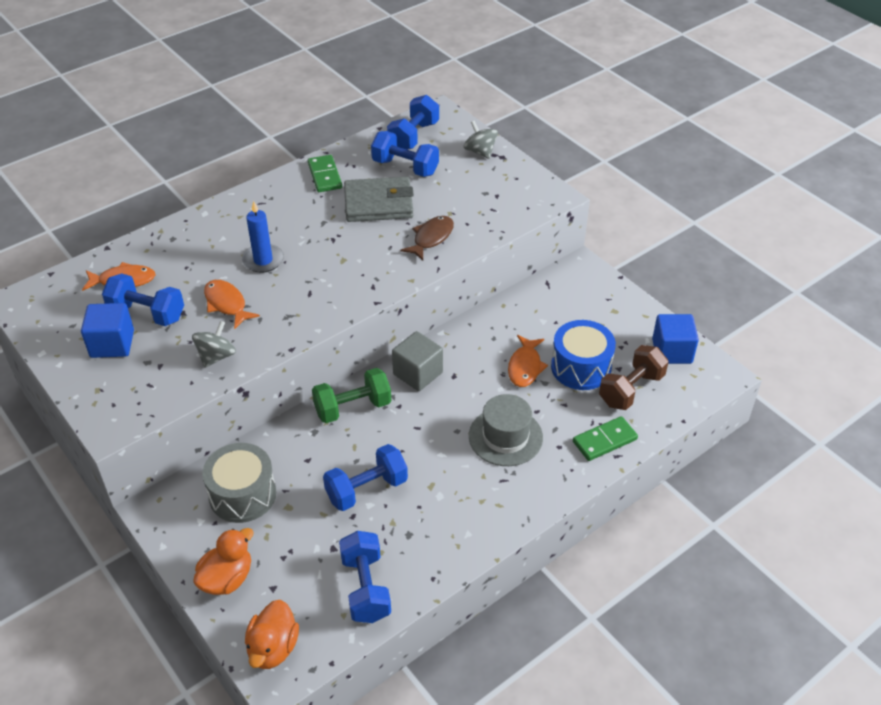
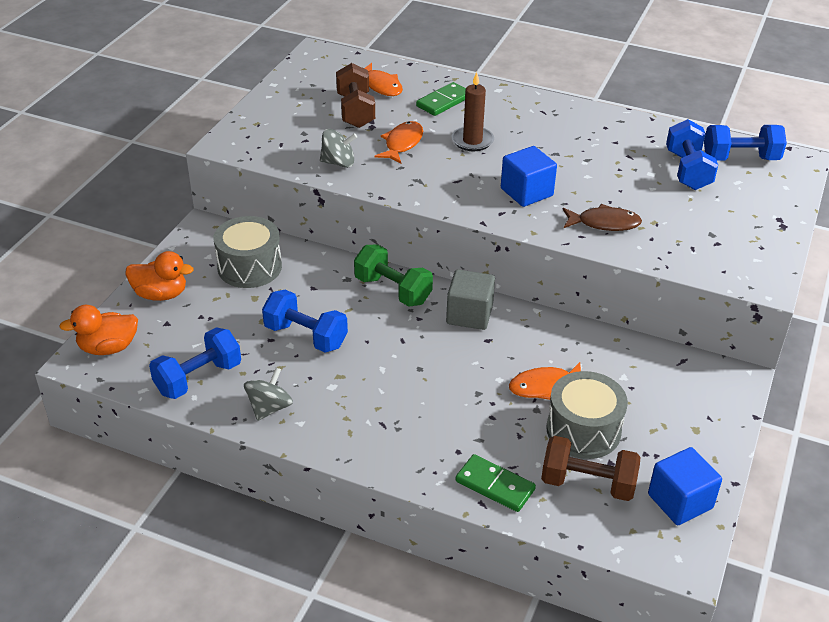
camera: 60 degrees right, 5 degrees down
(112, 344) = (309, 109): blue cube -> blue cube (526, 192)
(147, 313) = (355, 111): blue dumbbell -> brown dumbbell
(263, 260) = (472, 141): blue candle -> brown candle
(325, 176) = (618, 130): green domino -> green domino (444, 101)
(378, 203) = (617, 174): grey wallet -> none
(480, 152) = (772, 208): grey spinning top -> grey spinning top (269, 408)
(505, 437) = (439, 405): grey hat -> none
(581, 367) = (583, 430): blue drum -> grey drum

